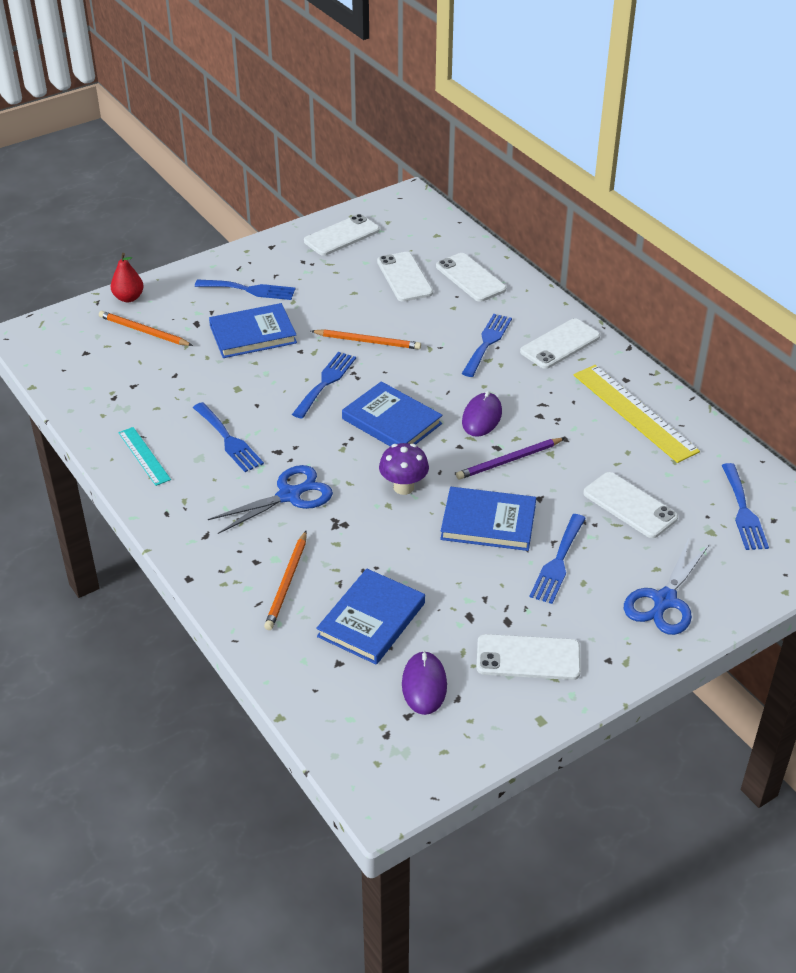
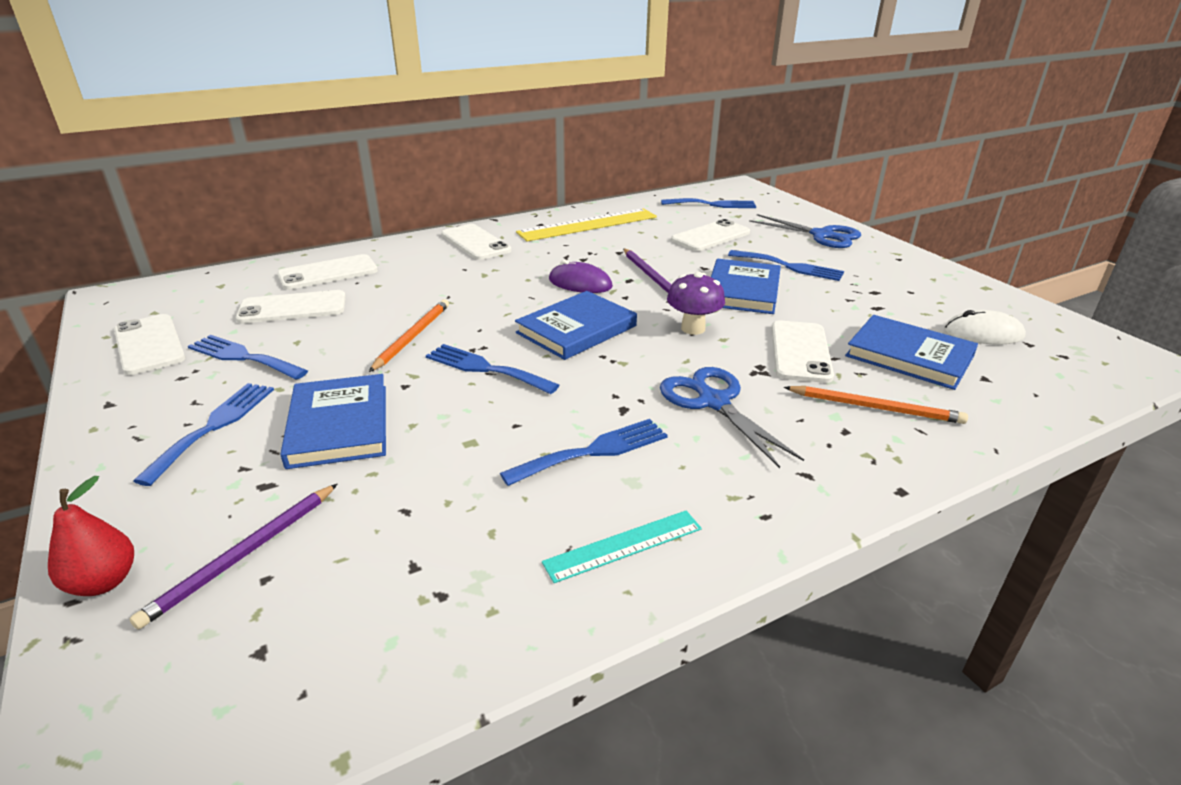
camera: 85 degrees left, 10 degrees down
(143, 331) = (243, 555): orange pencil -> purple pencil
(424, 685) = (983, 333): purple mouse -> white mouse
(487, 343) = (454, 273): blue fork -> blue fork (243, 357)
(528, 657) = (916, 286): white phone -> white phone (800, 351)

